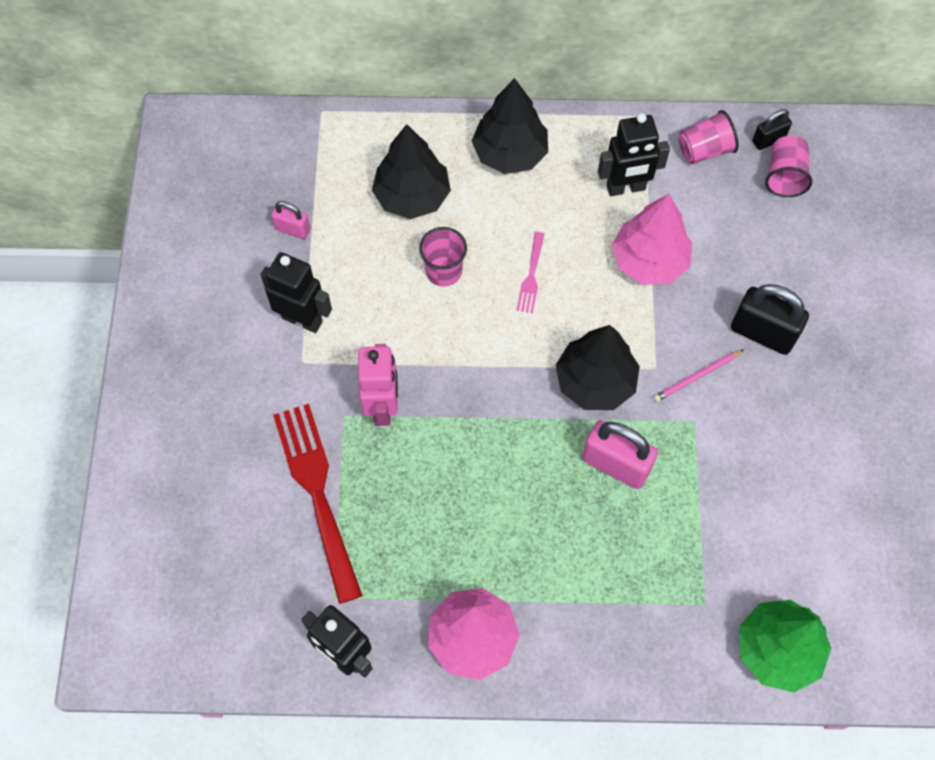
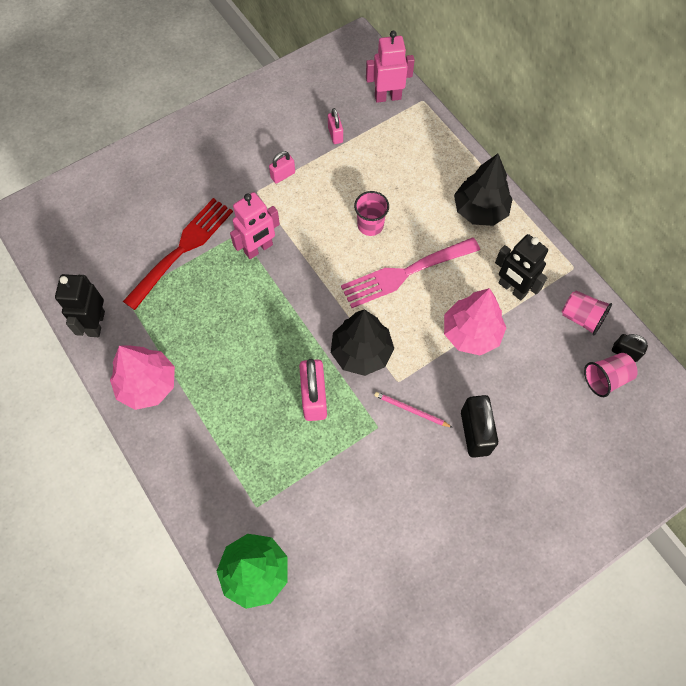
camera: 55 degrees right, 0 degrees up
(286, 143) = (387, 97): none -> pink robot
(302, 319) = (283, 175): black robot -> pink padlock
(412, 196) = (406, 179): black tree -> none
(531, 276) = (405, 273): pink fork -> pink fork, size x2.16

